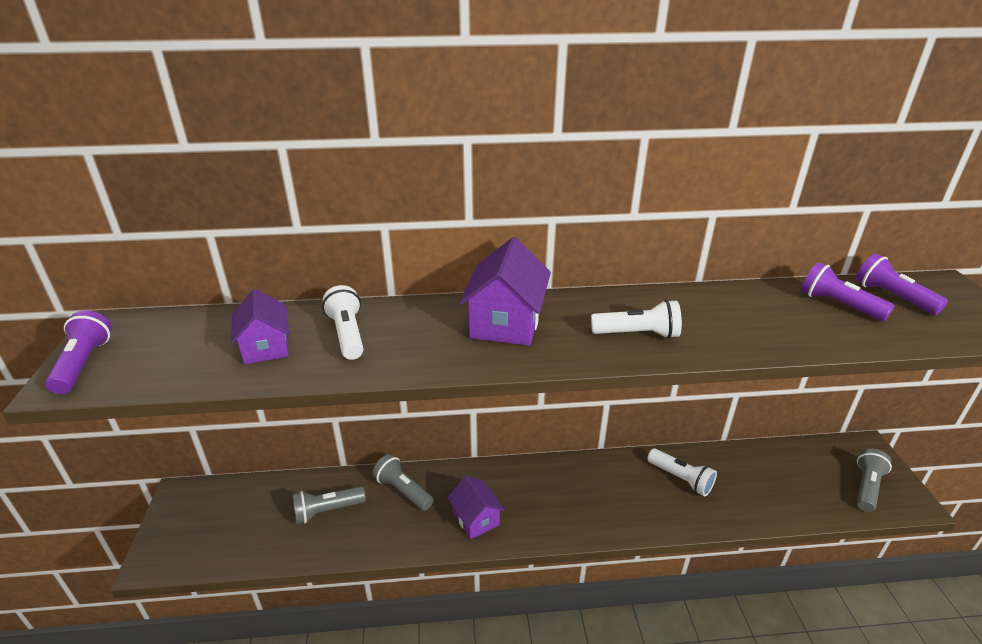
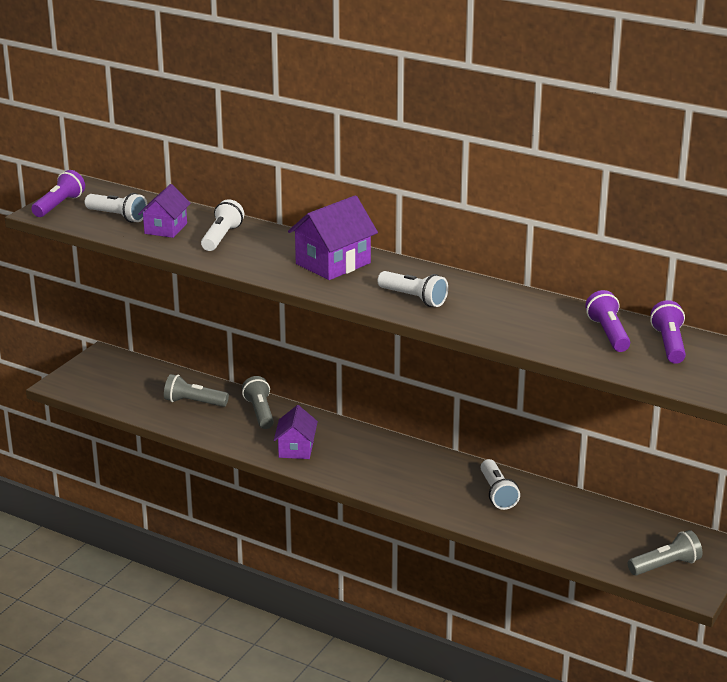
camera: 35 degrees right, 5 degrees down
(185, 352) = (117, 216): none -> white flashlight

